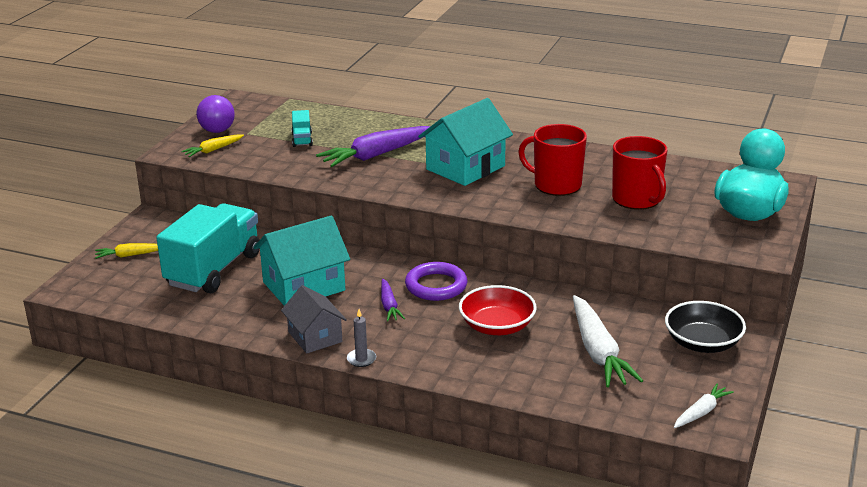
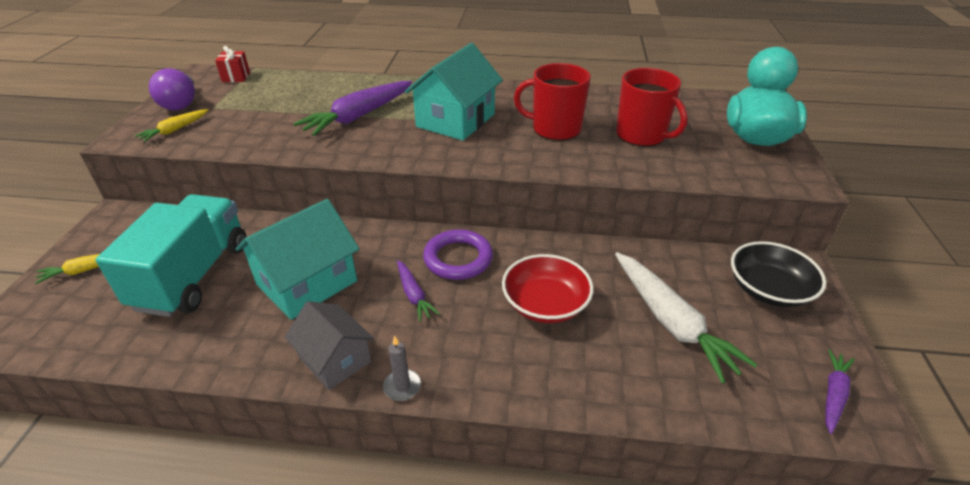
camera: 15 degrees left, 10 degrees up
(271, 106) = (236, 77): none -> red gift
(302, 140) = (275, 108): turquoise truck -> none
(701, 412) = (833, 395): white carrot -> purple carrot

